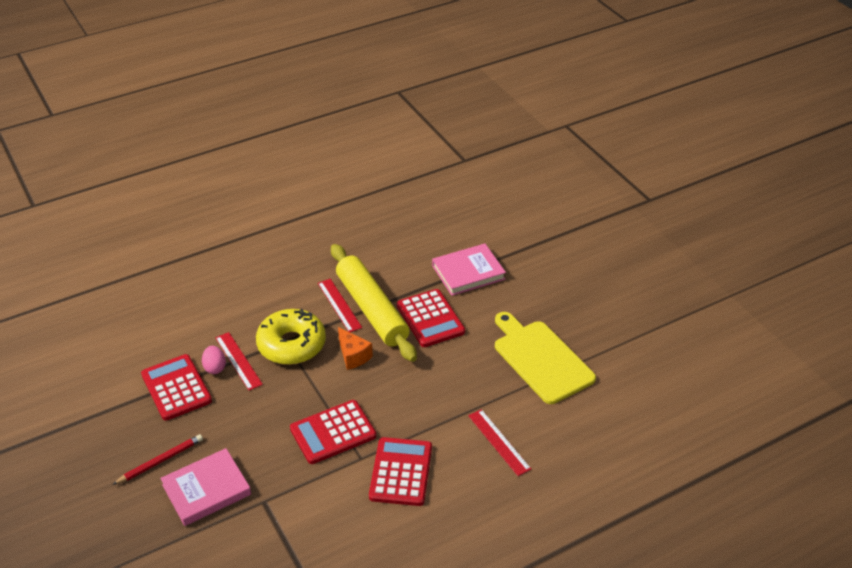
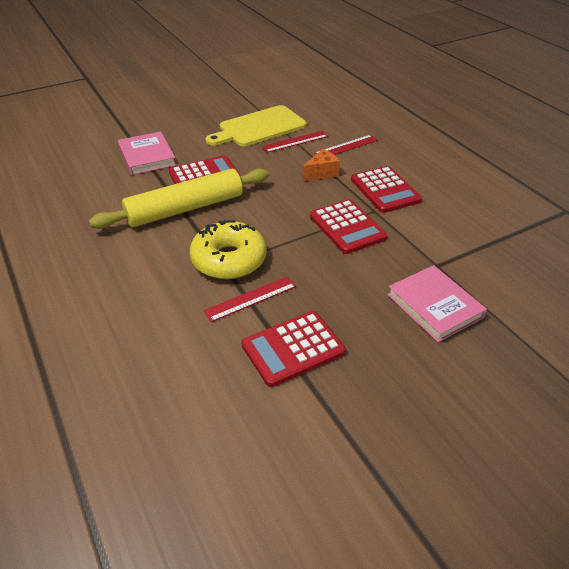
camera: 90 degrees left, 0 degrees up
(160, 461) = (405, 348): red pencil -> none
(215, 367) = (260, 317): pink egg -> none
(339, 305) = (174, 229): red ruler -> red ruler (295, 141)
(353, 356) = (249, 218): orange cheese -> orange cheese (322, 173)
(401, 472) = (385, 190): red calculator -> red calculator turned 120 degrees counterclockwise

